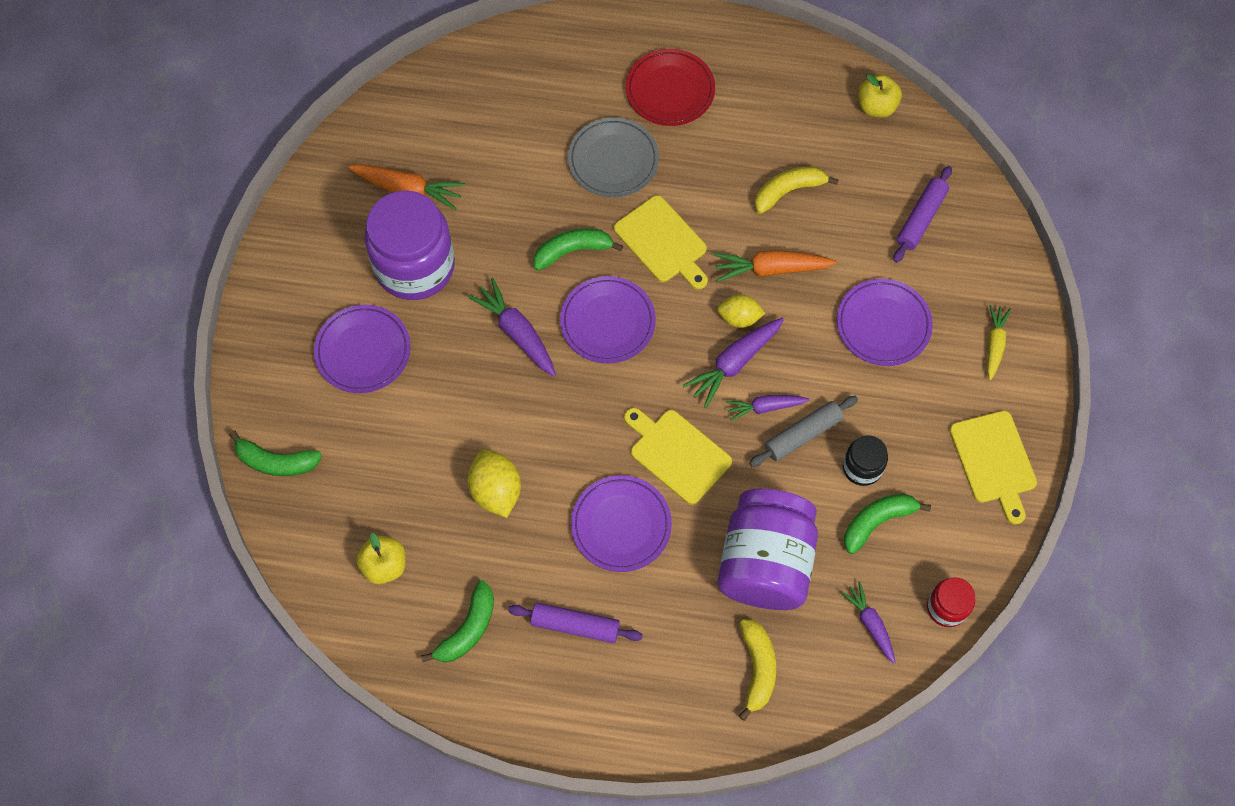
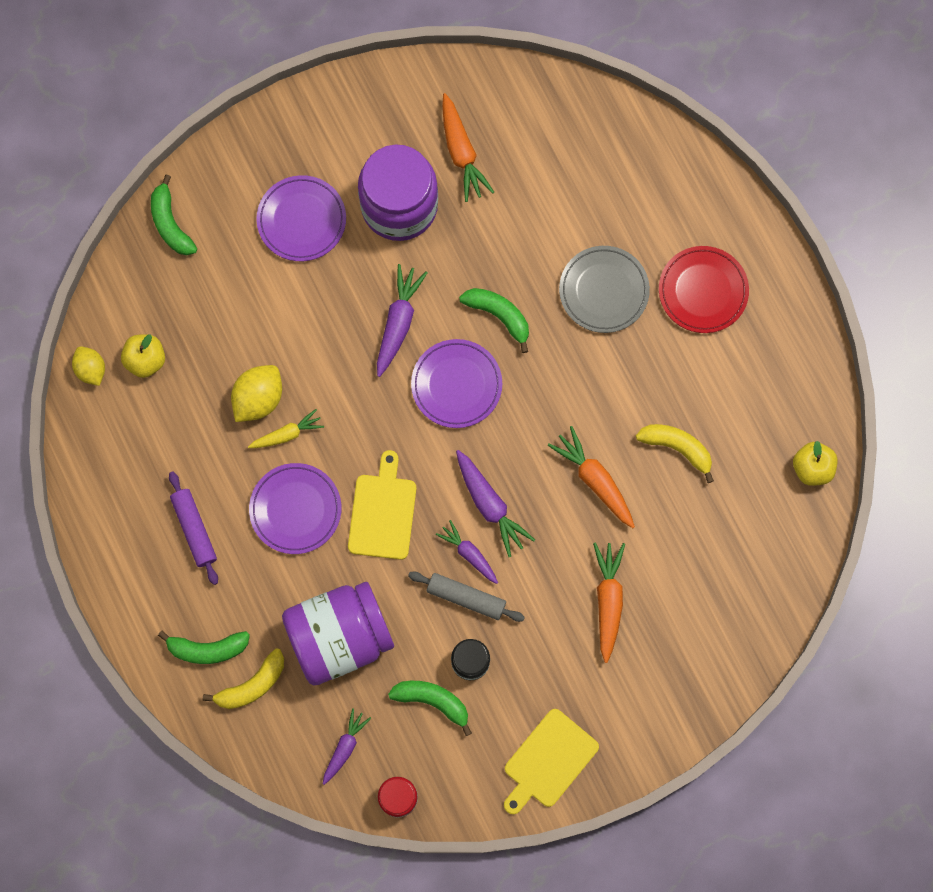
camera: 55 degrees right, 10 degrees up
(468, 629) = (139, 454): green banana -> green banana (207, 649)
(663, 242) = (557, 380): yellow cutting board -> none
(734, 363) = (490, 505): purple carrot -> purple carrot turned 135 degrees counterclockwise
(739, 318) = (533, 483): yellow lemon -> yellow lemon (91, 369)
(883, 324) = (608, 600): purple plate -> orange carrot
(921, 219) = (729, 571): purple rolling pin -> none
(994, 344) = (654, 700): yellow carrot -> yellow carrot (287, 434)

